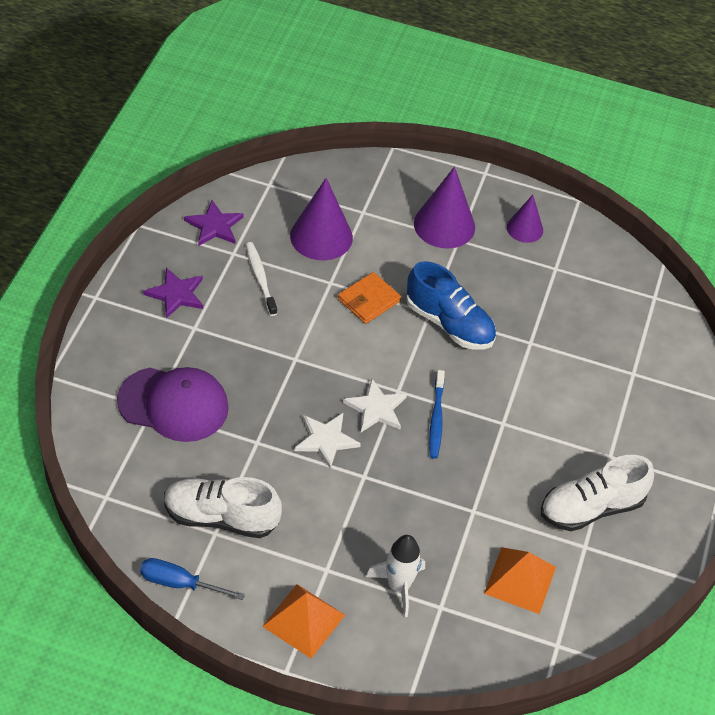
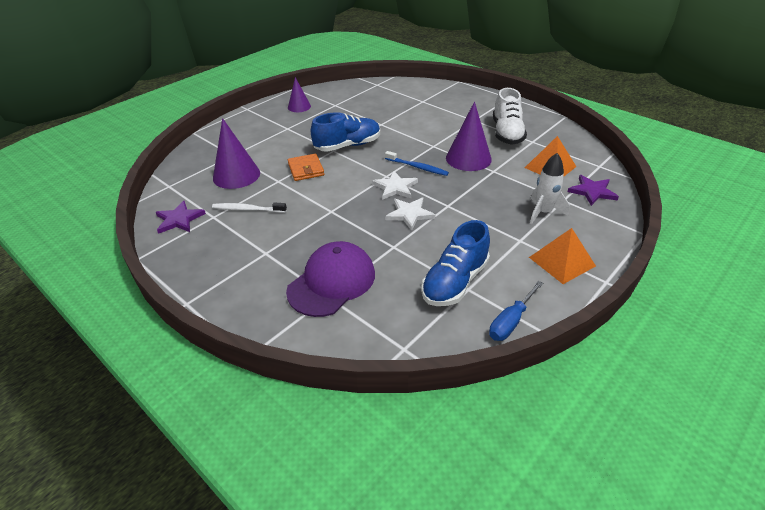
camera: 60 degrees left, 10 degrees down
(176, 294) = (225, 254): purple star -> purple star (592, 191)
(221, 517) = (455, 282): white shoe -> blue shoe
(444, 225) = (272, 130): purple cone -> purple cone (468, 158)

